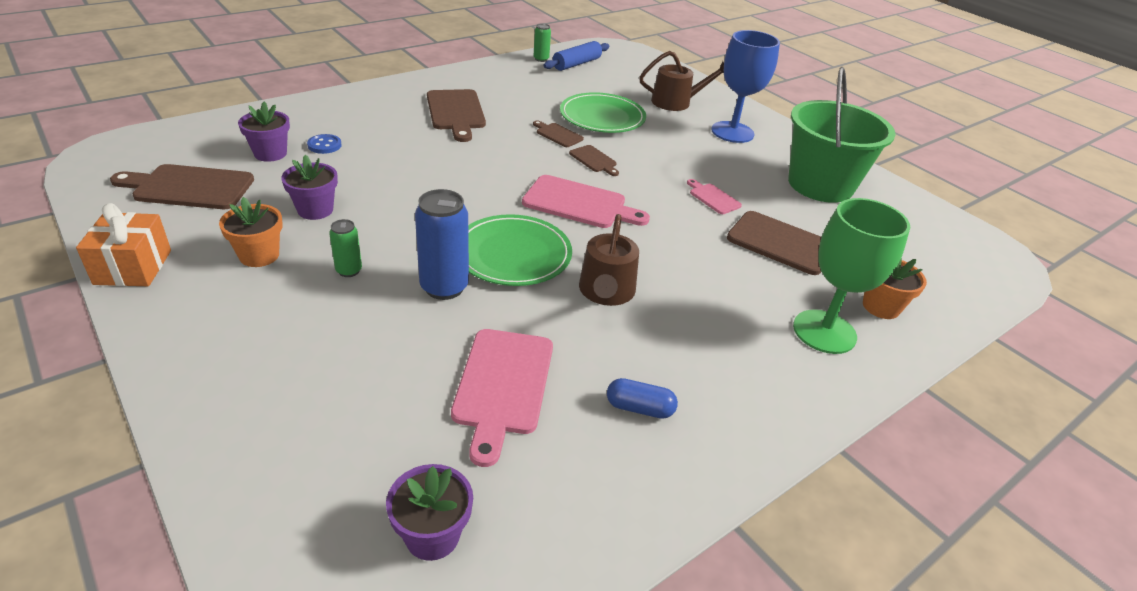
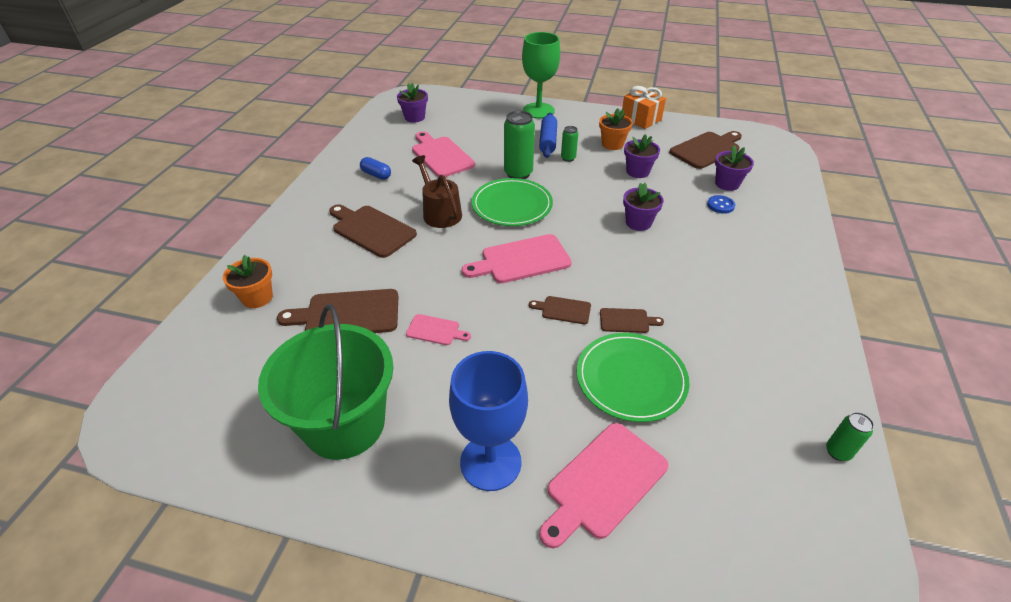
camera: 145 degrees right, 5 degrees up
(424, 173) = (638, 223): none -> purple flower pot
(444, 287) = (518, 173): blue can -> green can
(456, 112) = (726, 289): brown cutting board -> brown cutting board (371, 230)
(576, 64) = (799, 480): blue rolling pin -> blue rolling pin (548, 141)
(639, 408) = (376, 175): blue capsule -> blue capsule turned 60 degrees clockwise
(676, 102) = (603, 483): brown watering can -> pink cutting board
(824, 332) = (295, 257): green goblet -> green goblet (538, 111)

